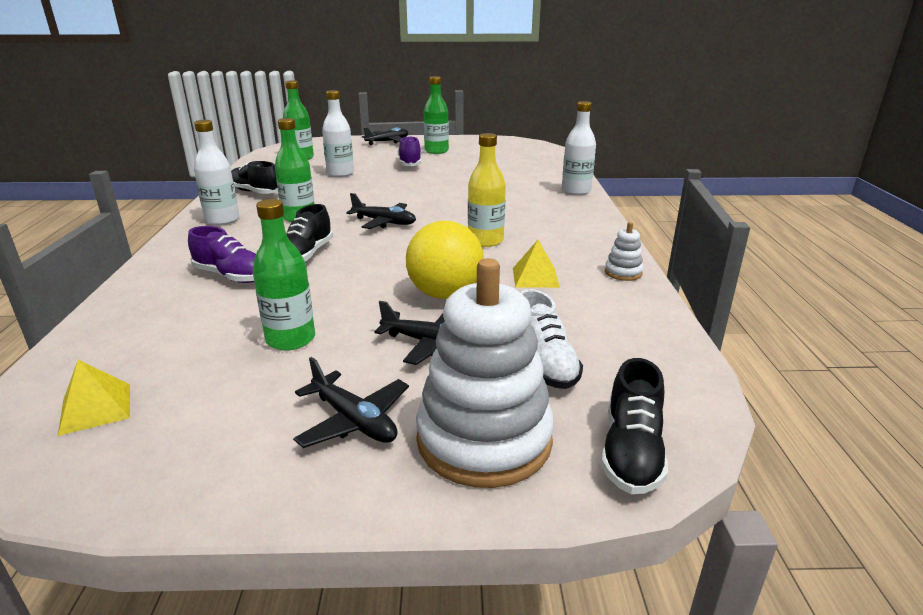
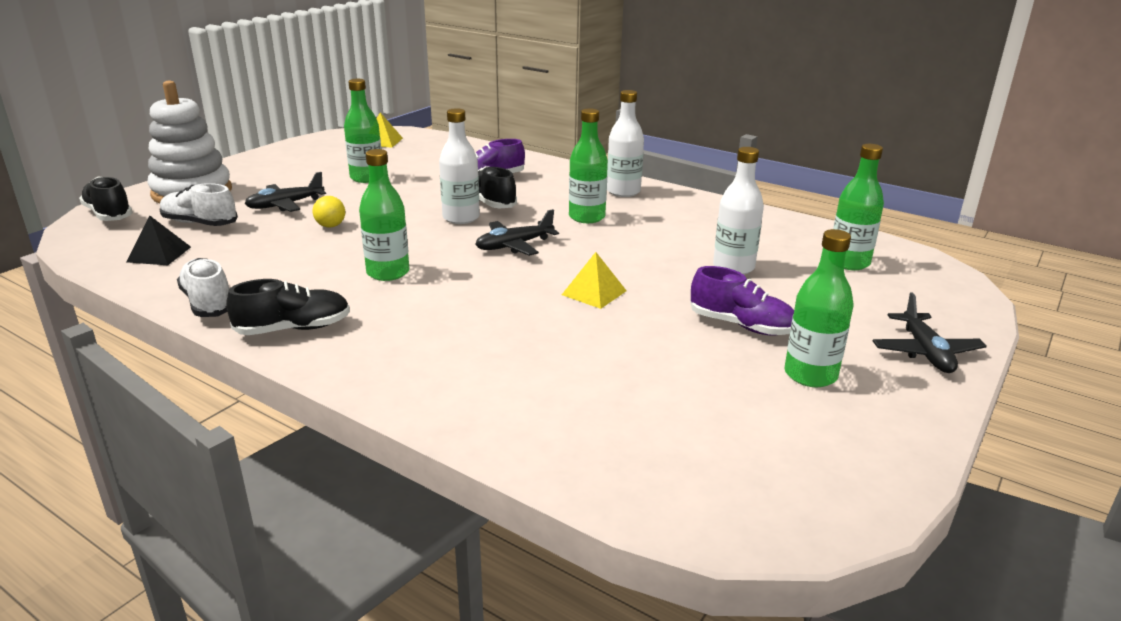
camera: 125 degrees right, 0 degrees up
(255, 192) = (700, 215): black shoe -> black shoe (293, 329)
(354, 420) = (266, 175): black plane -> none
(445, 294) = (330, 226): yellow ball -> yellow ball, size x0.47
(485, 241) = (388, 273): yellow bottle -> green bottle
(535, 277) = (284, 264): yellow pyramid -> yellow pyramid (594, 292)
(576, 191) = (429, 401): white bottle -> white bottle (461, 218)
(621, 339) = (159, 254): none -> black pyramid
(623, 272) = (208, 303): white stacking toy -> white shoe

